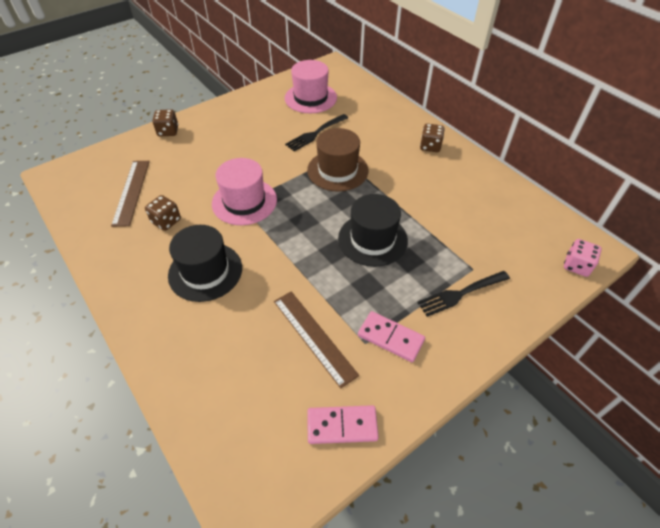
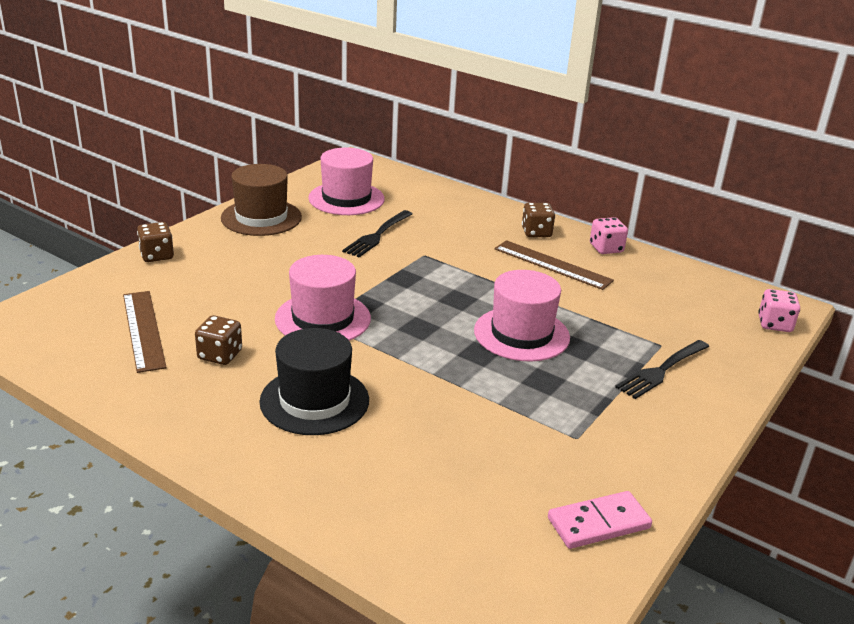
camera: 20 degrees left, 20 degrees down
(314, 337) = (507, 443): brown ruler -> brown ruler (552, 265)
(337, 170) = (431, 270): brown hat -> brown hat (261, 217)
(372, 239) = (521, 334): black hat -> pink hat
(390, 338) = (604, 427): pink domino -> none
(476, 169) = (606, 248): none -> pink dice

